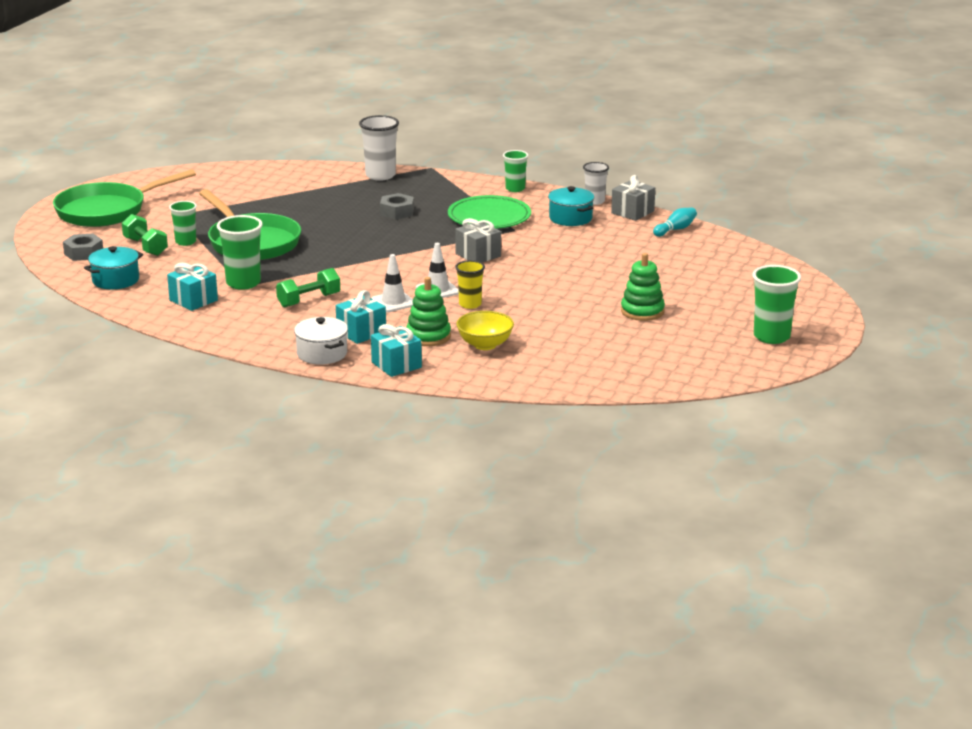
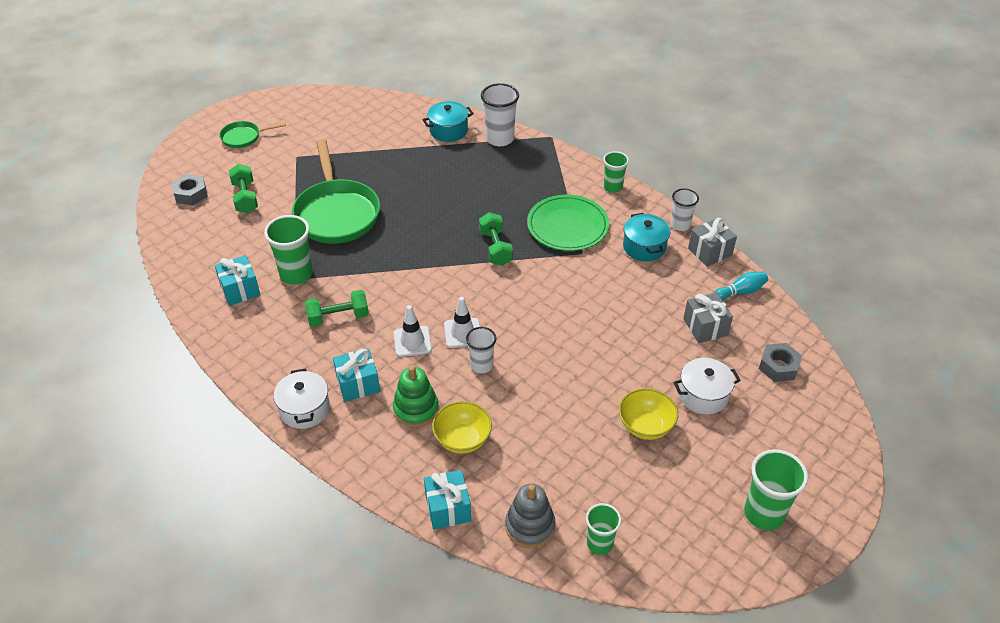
camera: 20 degrees right, 20 degrees up
(106, 211) = (243, 137): green pan -> green pan, size x0.49
(115, 280) = (193, 241): turquoise pot -> turquoise pot (448, 130)
(185, 242) = (282, 198): green cup -> green cup (599, 544)
(396, 365) = (362, 449): turquoise gift -> turquoise gift (448, 508)
(397, 212) = (487, 198): grey nut -> grey nut (778, 366)
(429, 239) = (495, 248): none -> green dumbbell
(470, 304) = (481, 365): yellow cup -> white cup
(478, 255) = (528, 285): grey gift -> grey gift (705, 327)
(580, 376) = (530, 526): none -> grey stacking toy
(642, 311) = (645, 426): green stacking toy -> yellow bowl
(681, 288) = (703, 395): none -> white pot

